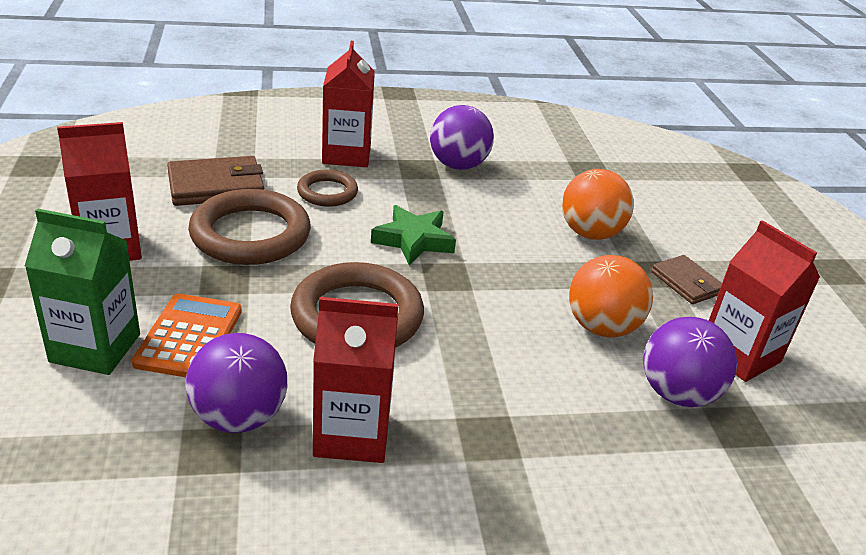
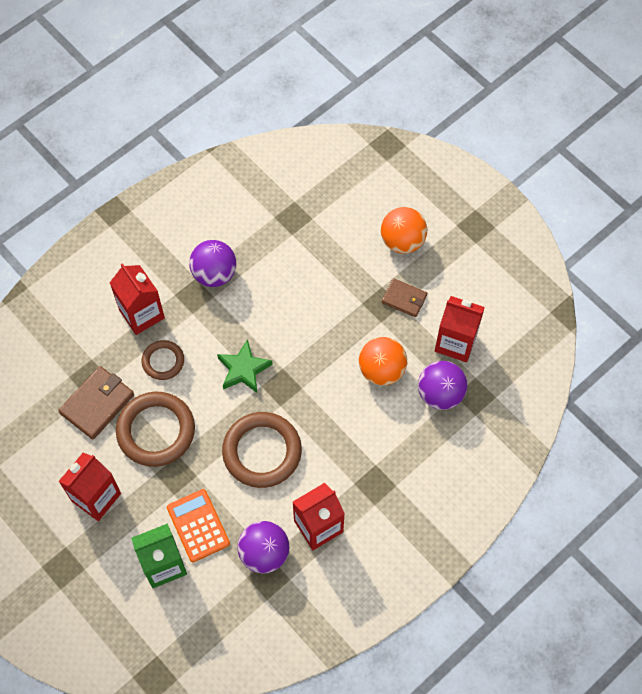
camera: 30 degrees left, 30 degrees up
(590, 233) = (331, 289): orange ball -> orange ball (402, 241)

